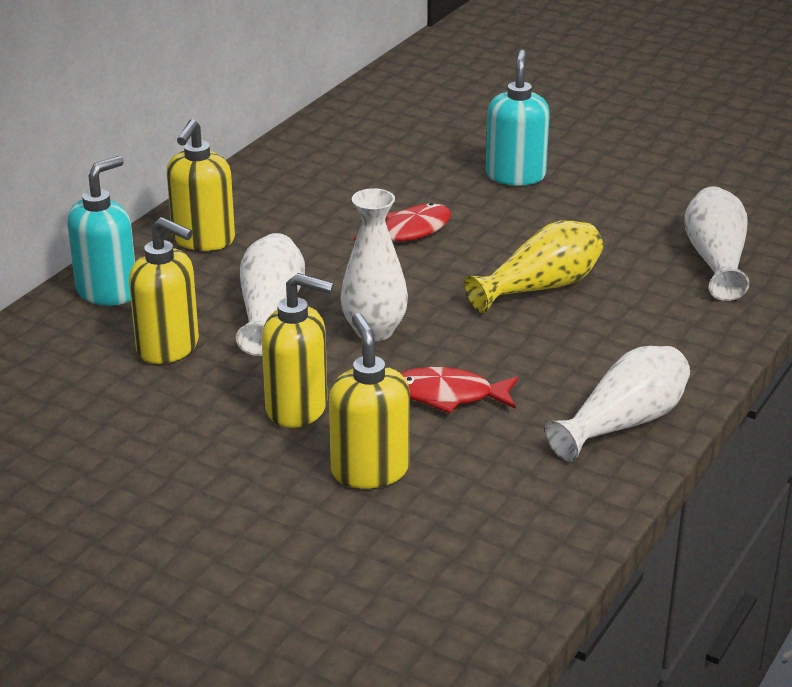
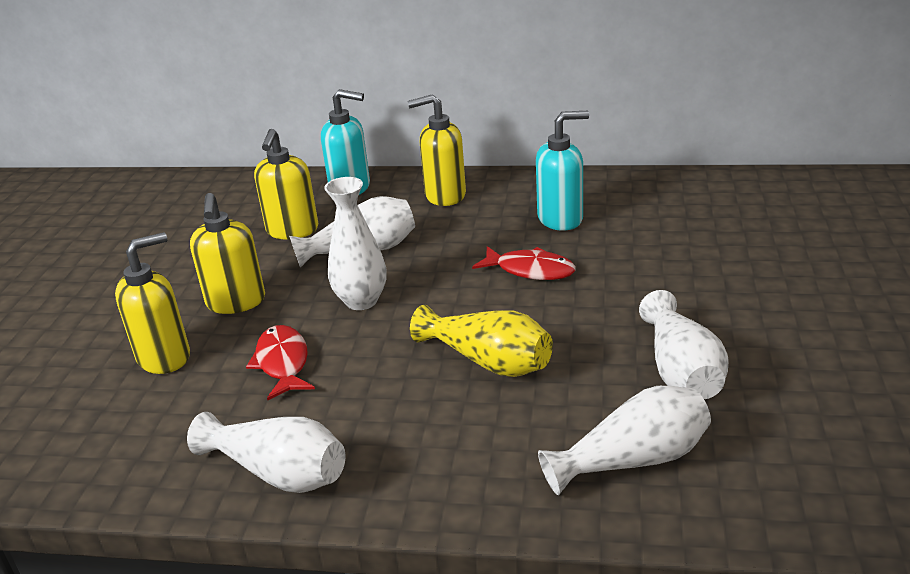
camera: 70 degrees right, 0 degrees up
(515, 175) = (686, 291): turquoise soap dispenser -> turquoise soap dispenser (560, 219)
(622, 211) = (681, 370): none -> white vase

